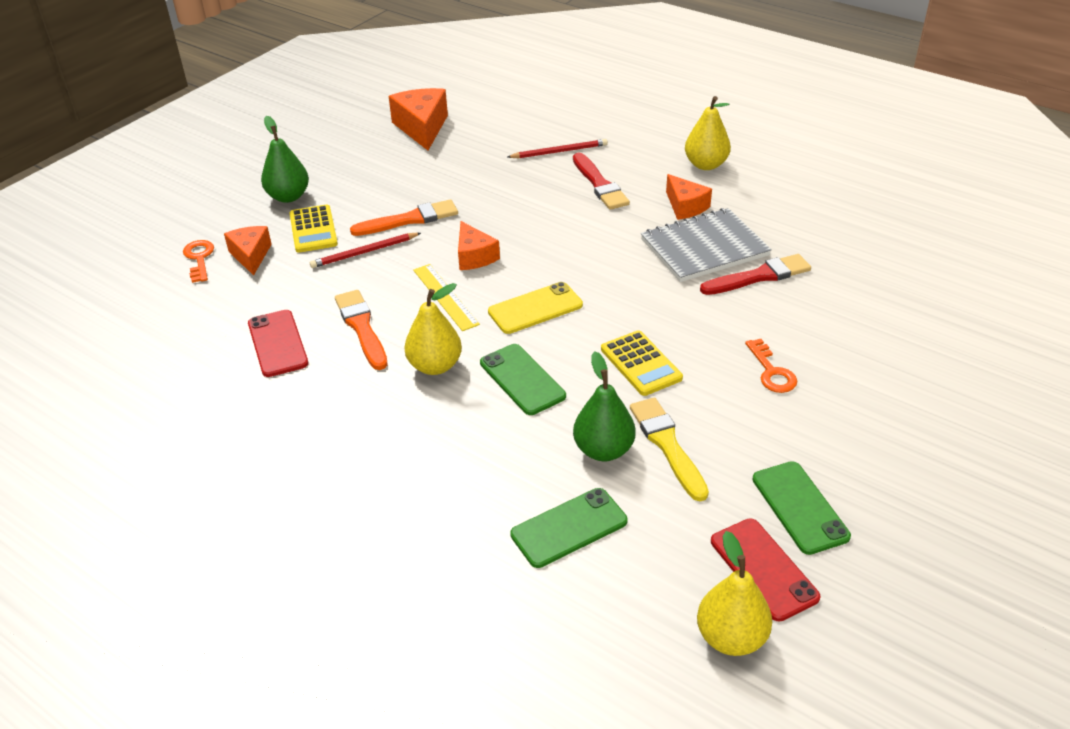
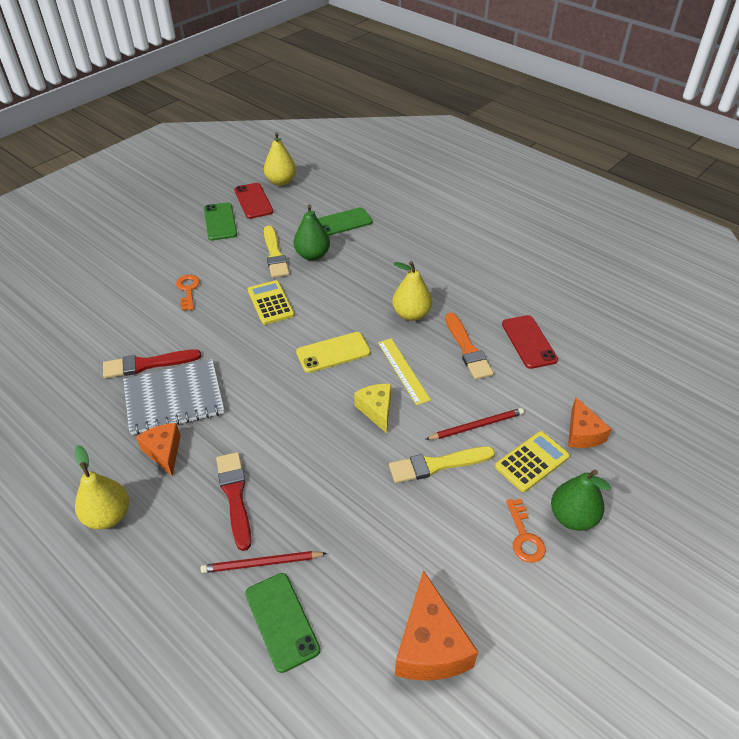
camera: 175 degrees left, 5 degrees up
(199, 258) = (630, 435): orange key -> orange key (524, 536)
(313, 229) = (532, 461): yellow calculator -> yellow calculator turned 60 degrees clockwise
(409, 219) = (437, 465): orange brush -> yellow brush
(474, 256) = (376, 410): orange cheese -> yellow cheese
(522, 379) = (352, 299): green phone -> green phone (281, 621)

